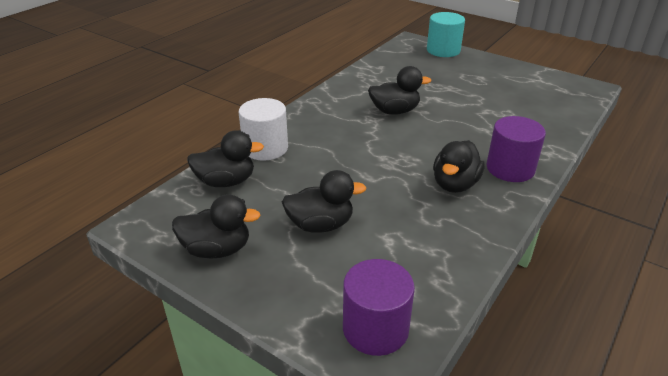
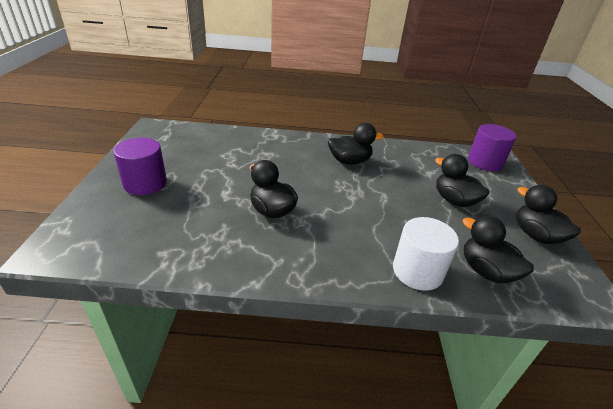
camera: 125 degrees left, 0 degrees up
(443, 50) = (85, 214): turquoise cylinder -> none
(510, 168) = (309, 145): purple cylinder -> purple cylinder (145, 183)

